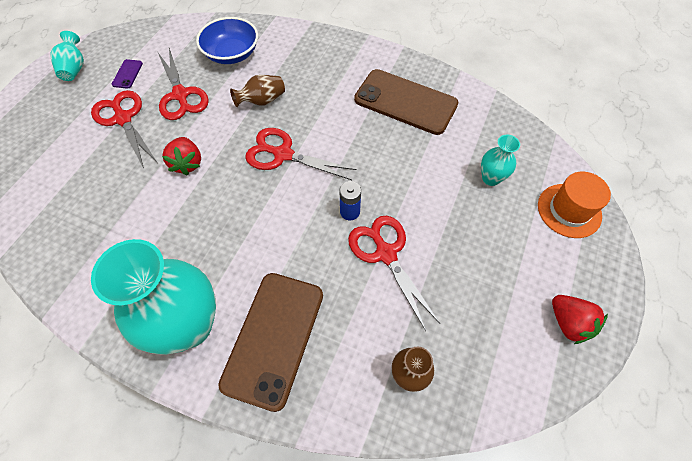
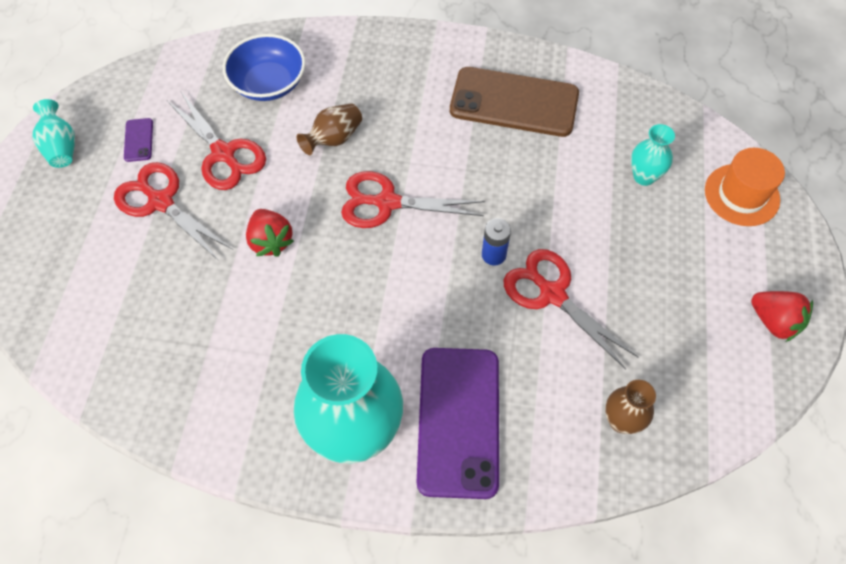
camera: 15 degrees left, 0 degrees up
(274, 338) = (459, 421): brown phone -> purple phone

